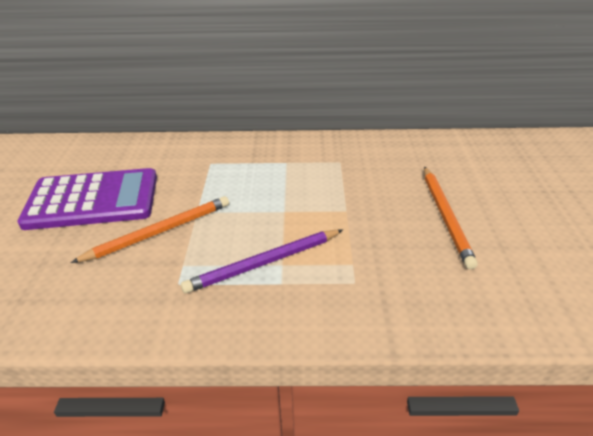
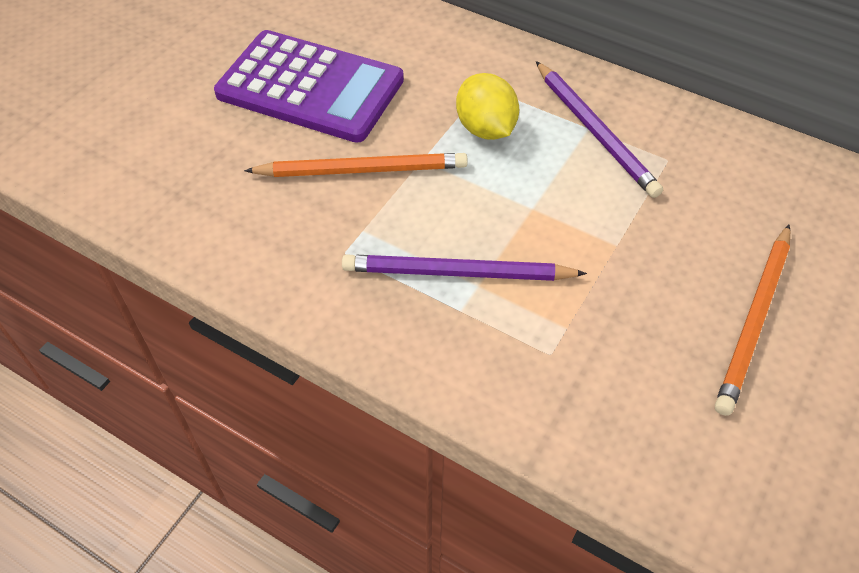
camera: 30 degrees right, 15 degrees up
(226, 182) = (485, 129): none -> yellow lemon
(291, 162) = (595, 131): none -> purple pencil

